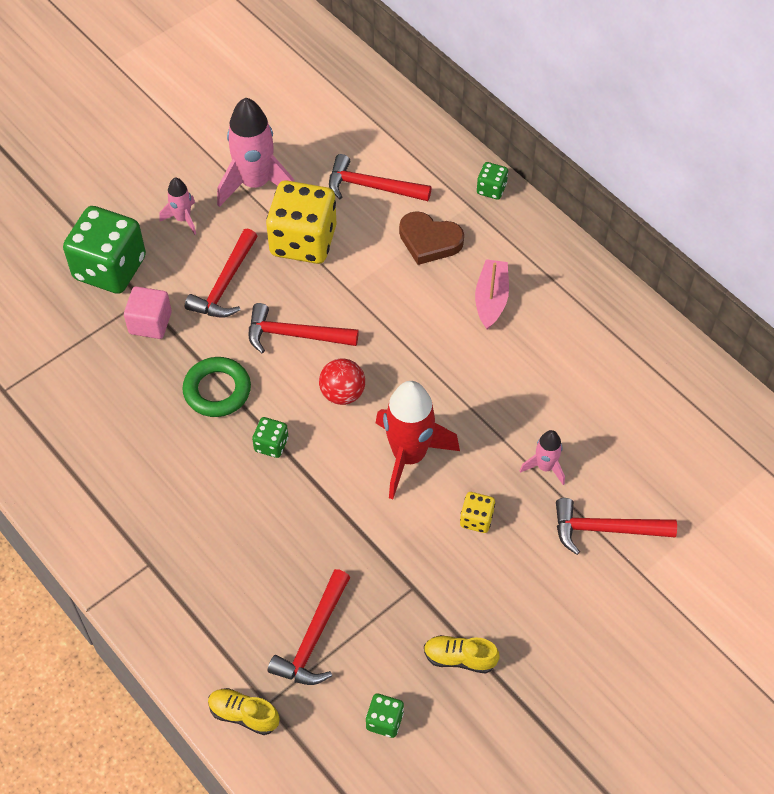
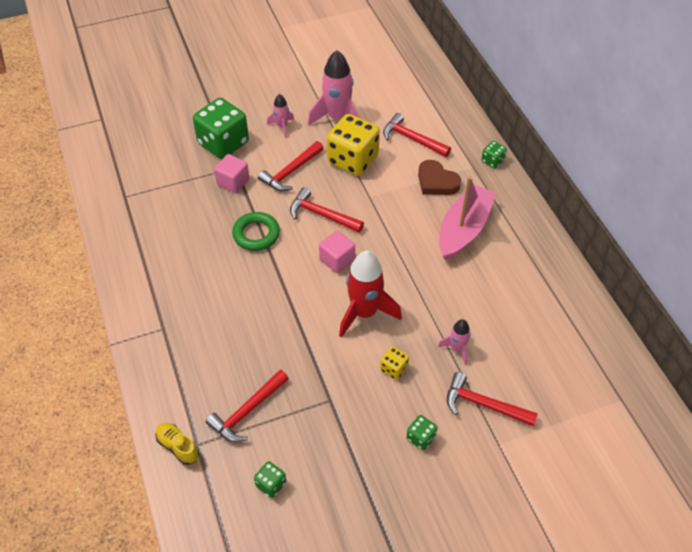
camera: 20 degrees right, 5 degrees down
(271, 444) = (276, 278): green dice -> green dice (421, 437)
(342, 393) = (337, 260): red ball -> pink cube
(459, 658) = (342, 459): yellow shoe -> none
(491, 299) = (464, 229): pink boat -> pink boat, size x1.66

